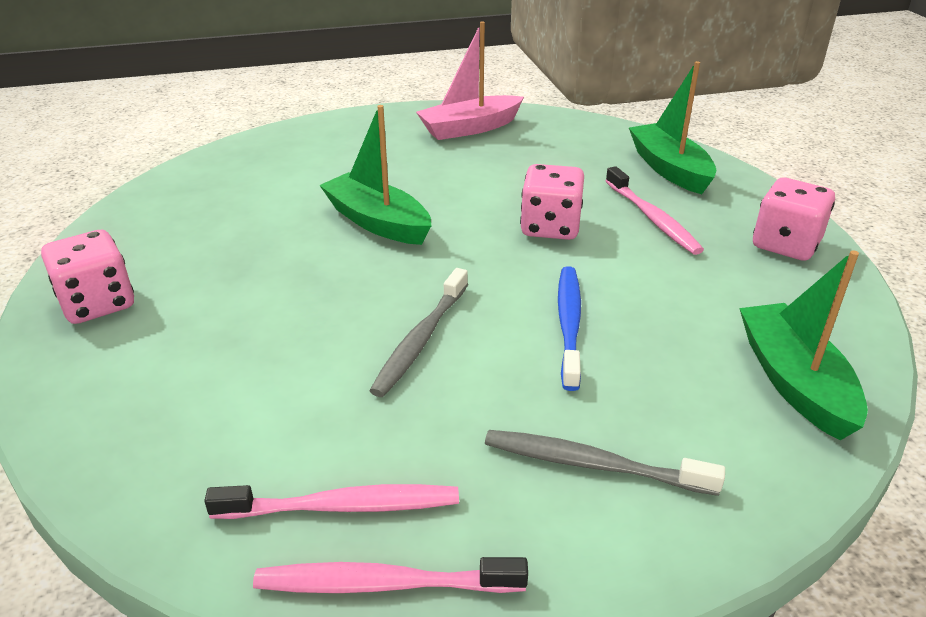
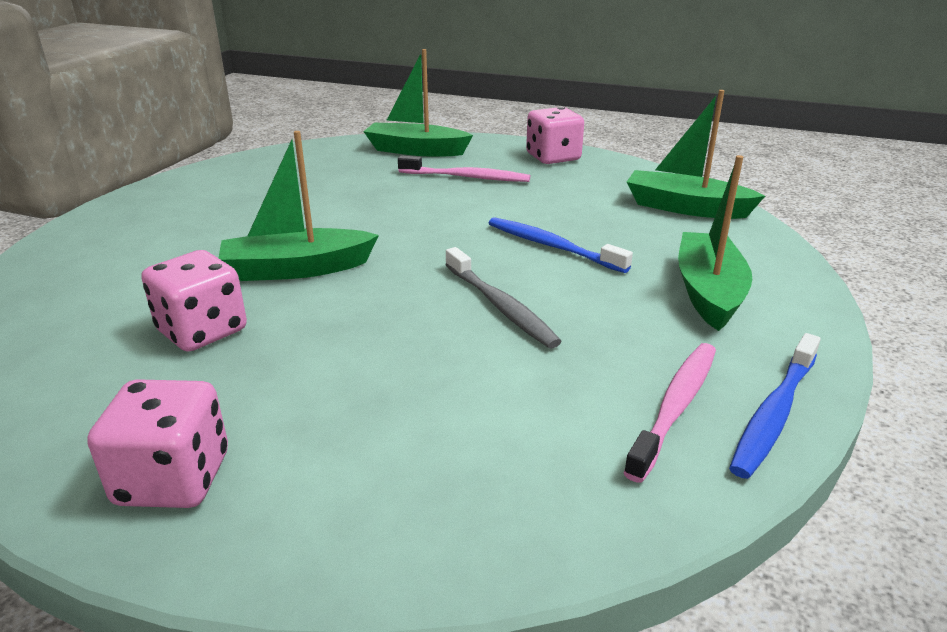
camera: 55 degrees left, 5 degrees down
(383, 584) = (774, 413): pink toothbrush -> blue toothbrush
(470, 128) = (220, 185): pink boat -> none
(550, 227) = (423, 209): pink dice -> pink dice (202, 331)
(593, 464) = (708, 292): grey toothbrush -> green boat

